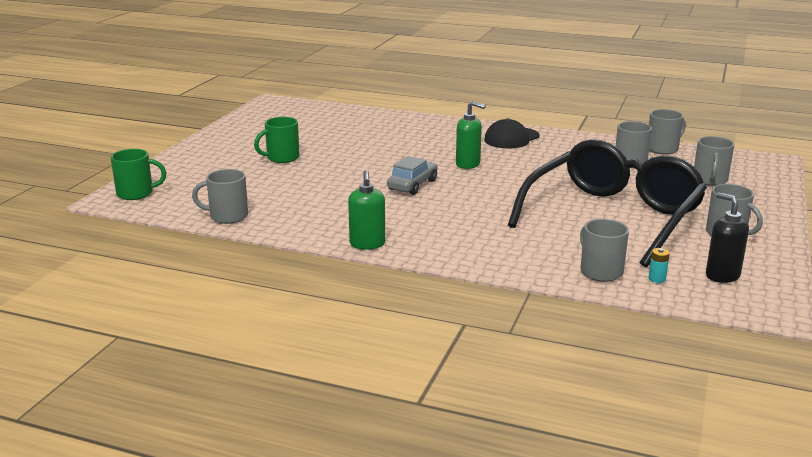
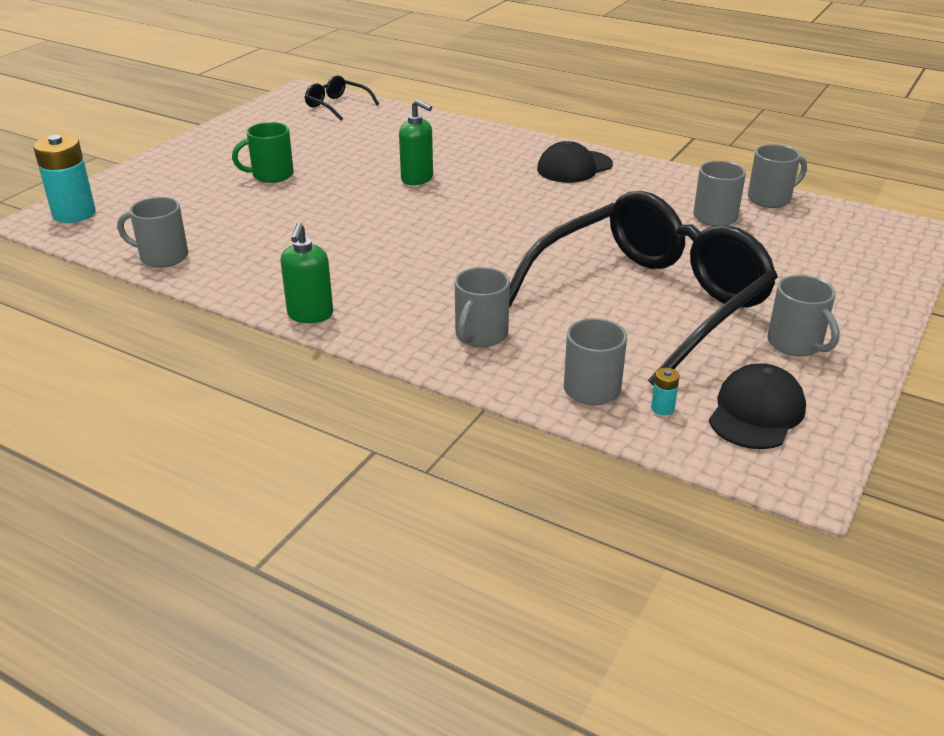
camera: 10 degrees right, 10 degrees up
(136, 193) = (74, 214): green mug -> turquoise battery
(306, 109) = (337, 105): none -> black glasses
(412, 185) = (412, 229): grey car -> none
(468, 164) = (498, 203): green soap dispenser -> green soap dispenser (417, 179)
(710, 180) = (812, 254): grey mug -> grey mug (480, 335)
(722, 275) = (756, 412): black soap dispenser -> black cap

